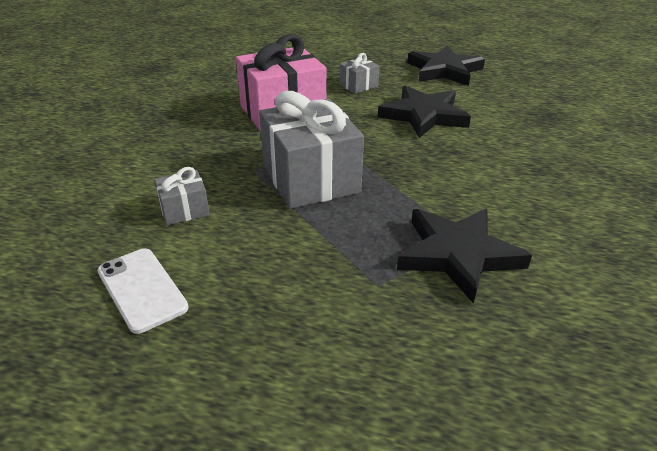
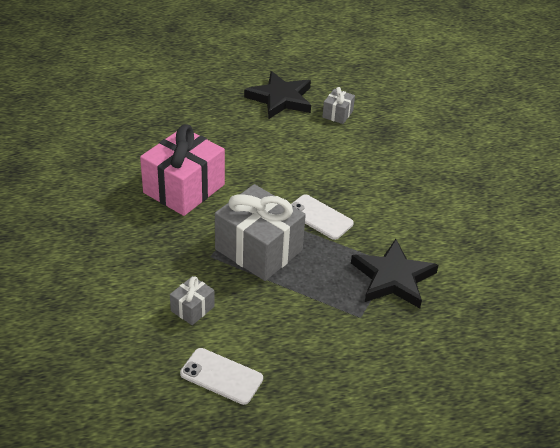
camera: 30 degrees left, 5 degrees up
(358, 85) = (223, 138): grey gift -> grey gift (337, 114)
(408, 169) = (319, 217): none -> white phone
(424, 115) = (297, 158): black star -> none

